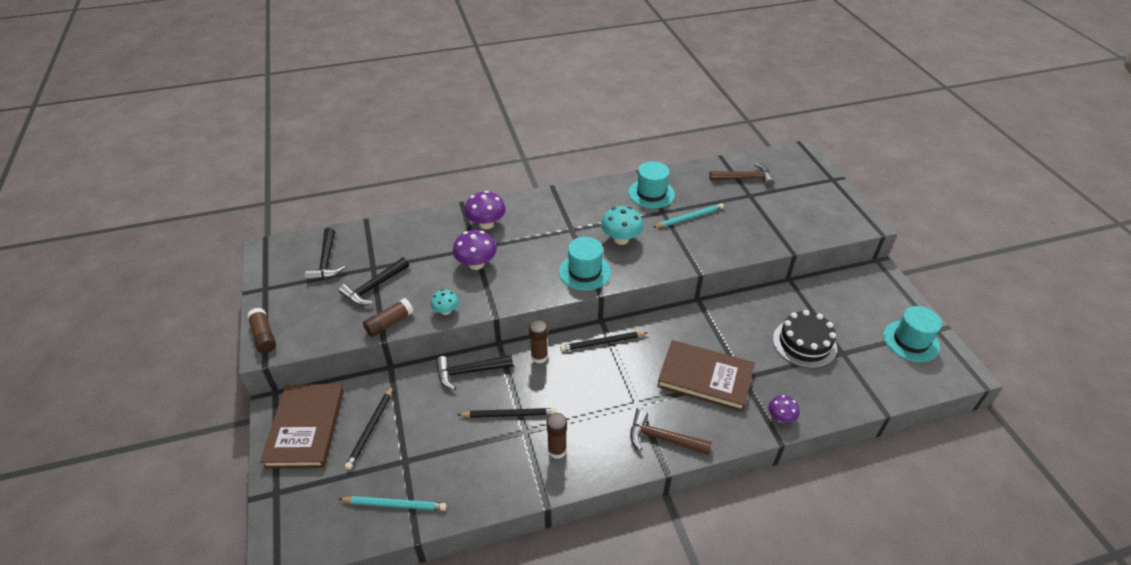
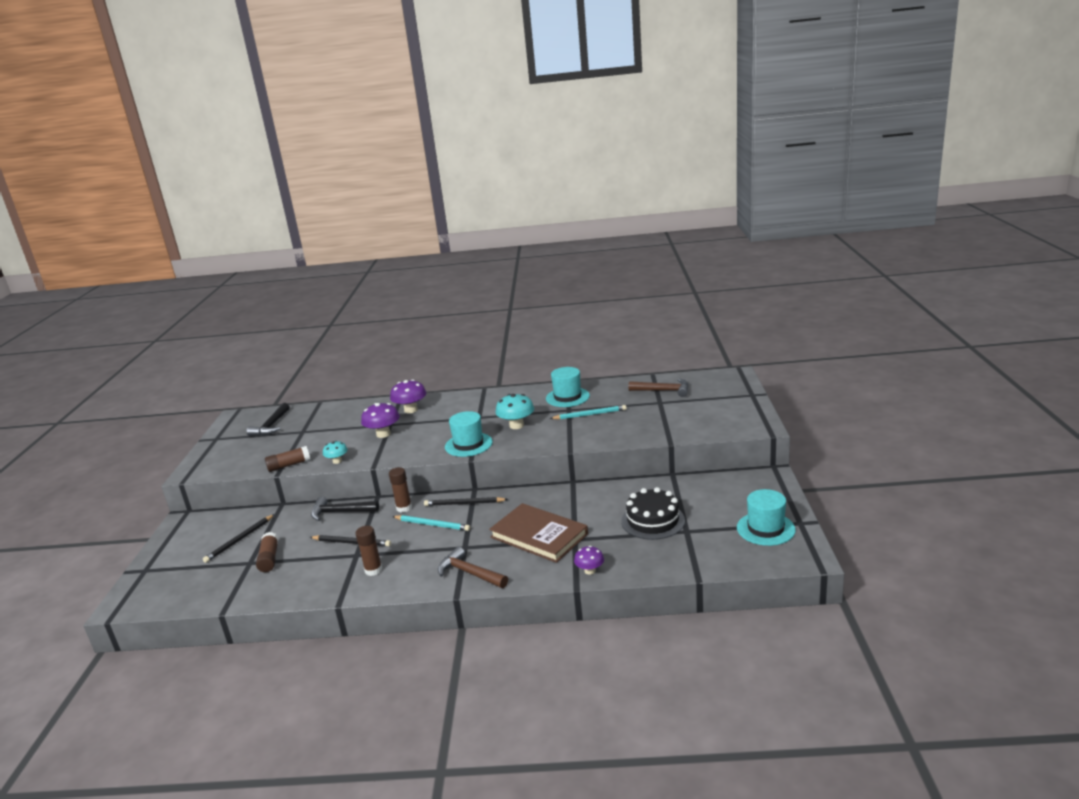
camera: 20 degrees right, 20 degrees down
(264, 336) = (194, 465): brown glue stick -> brown glue stick (269, 558)
(305, 428) = (193, 534): brown book -> none
(374, 287) = (294, 443): black hammer -> none
(395, 504) = (223, 588): turquoise pencil -> turquoise pencil (432, 524)

